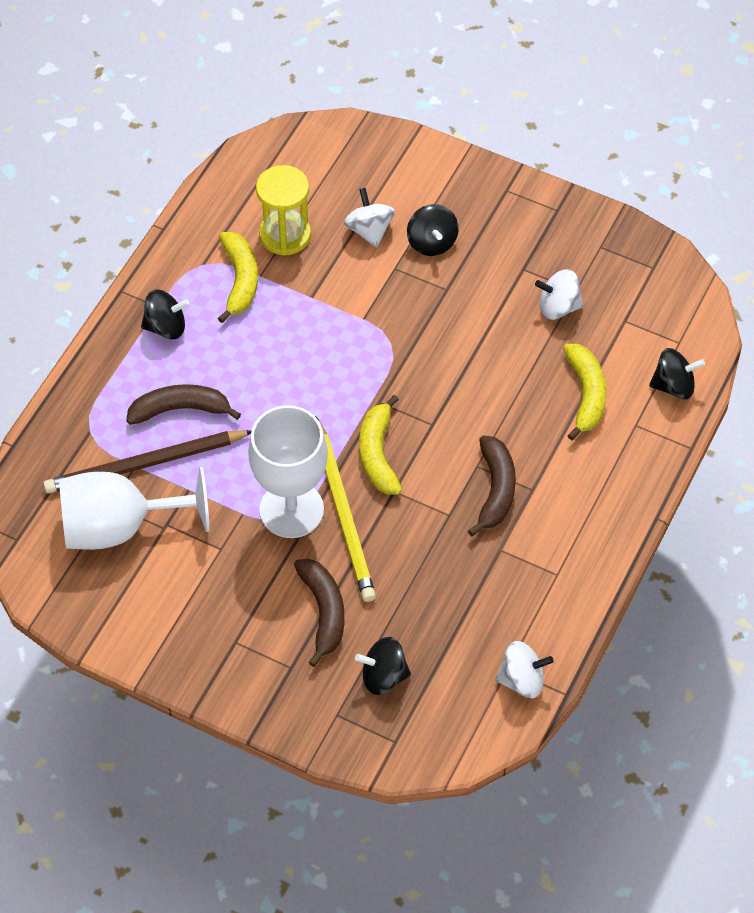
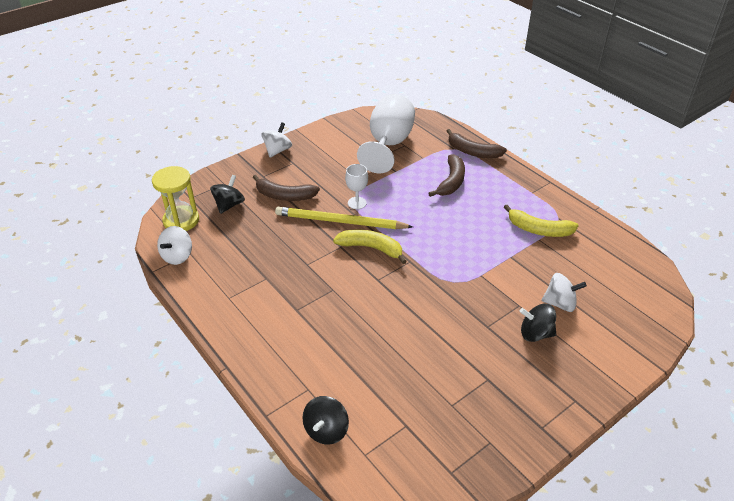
camera: 115 degrees right, 15 degrees down
(145, 464) = (422, 161): brown pencil -> none
(166, 327) = (514, 191): black spinning top -> none
(285, 235) = (570, 260): yellow hourglass -> yellow hourglass (181, 220)
(291, 510) = (357, 203): white goblet -> white goblet, size x0.47
(495, 490) = (309, 291): brown banana -> brown banana (472, 151)
(558, 307) = (440, 386): white spinning top -> white spinning top (277, 150)
(585, 395) = (352, 370): yellow banana -> none

